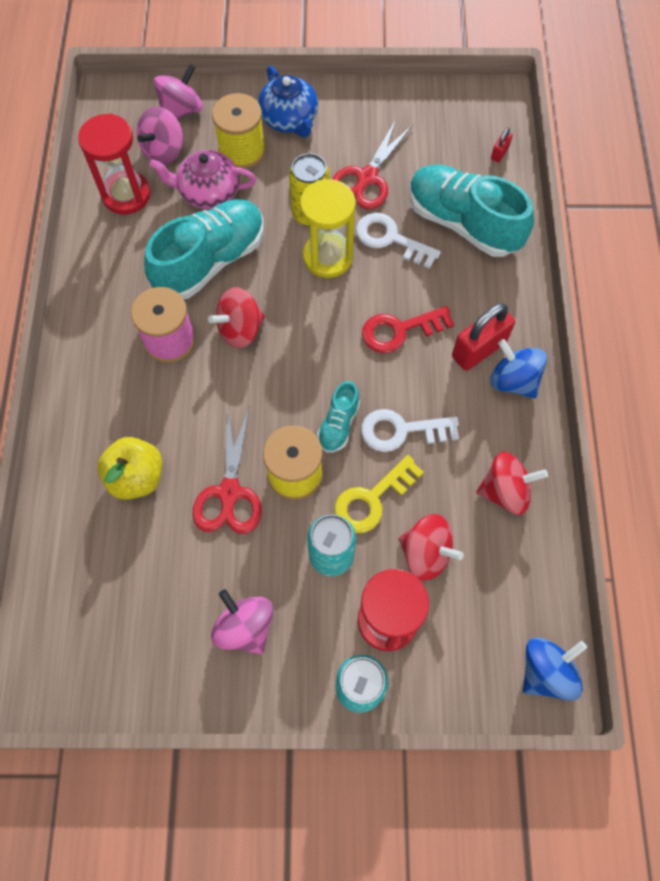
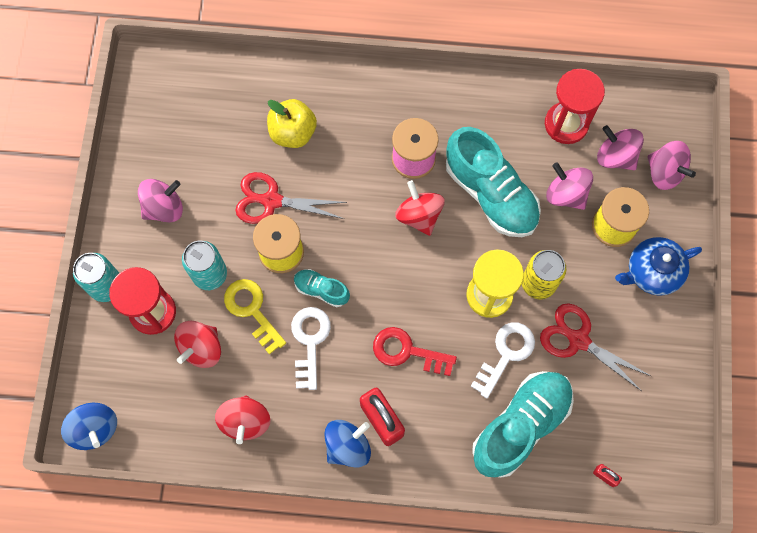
camera: 95 degrees right, 5 degrees up
(208, 192) = (566, 194): pink teapot -> pink spinning top
(400, 330) = (407, 351): red key -> red key turned 60 degrees counterclockwise

